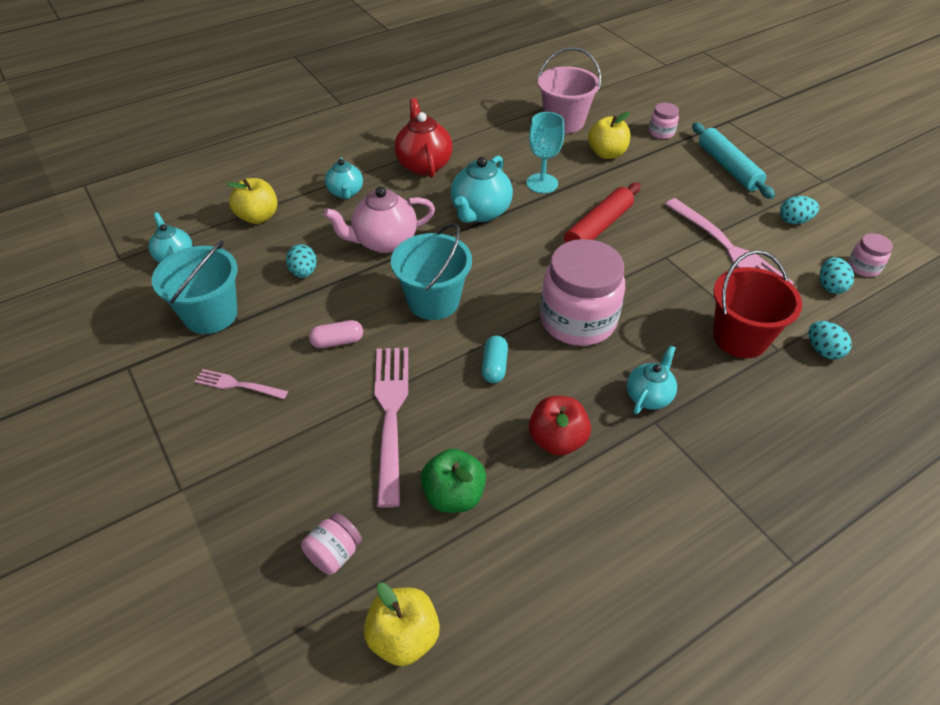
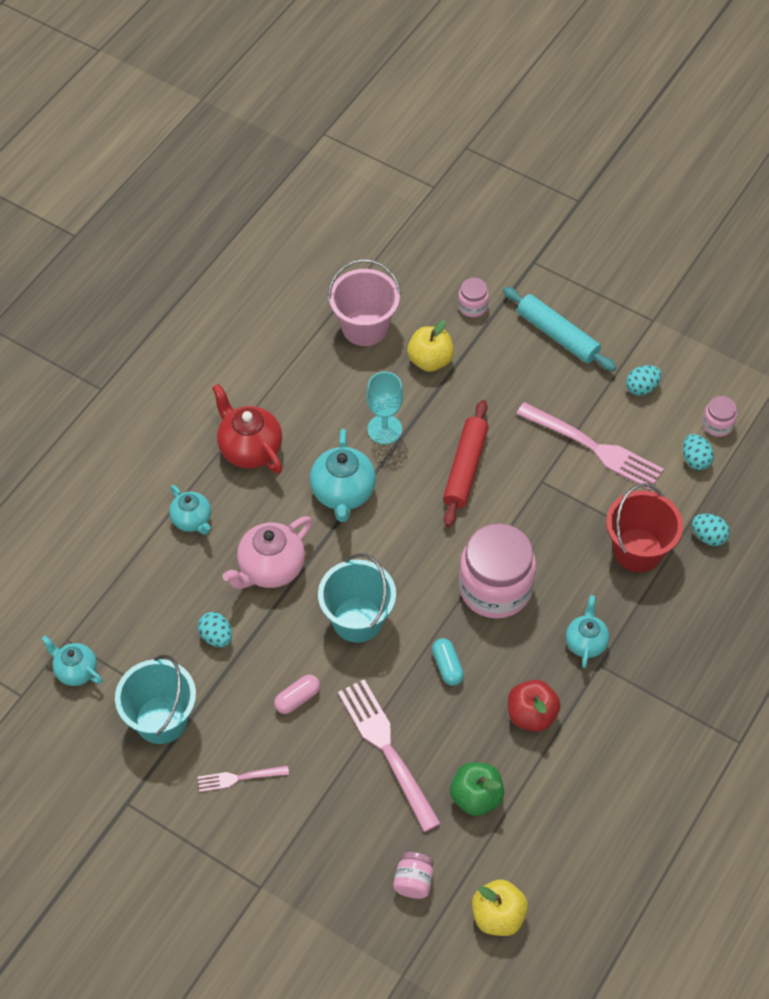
camera: 25 degrees left, 10 degrees up
(258, 217) = (123, 588): yellow apple -> none

